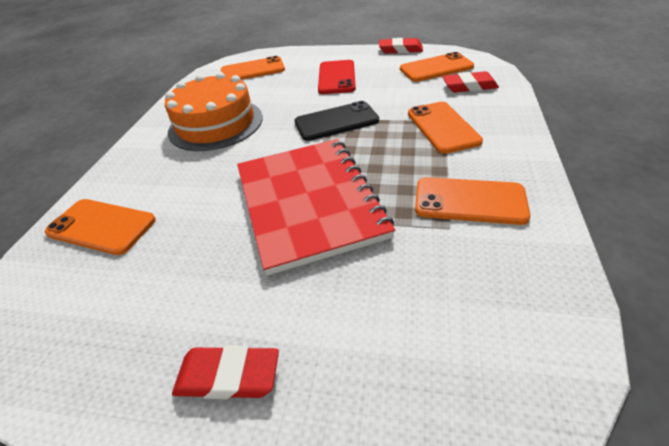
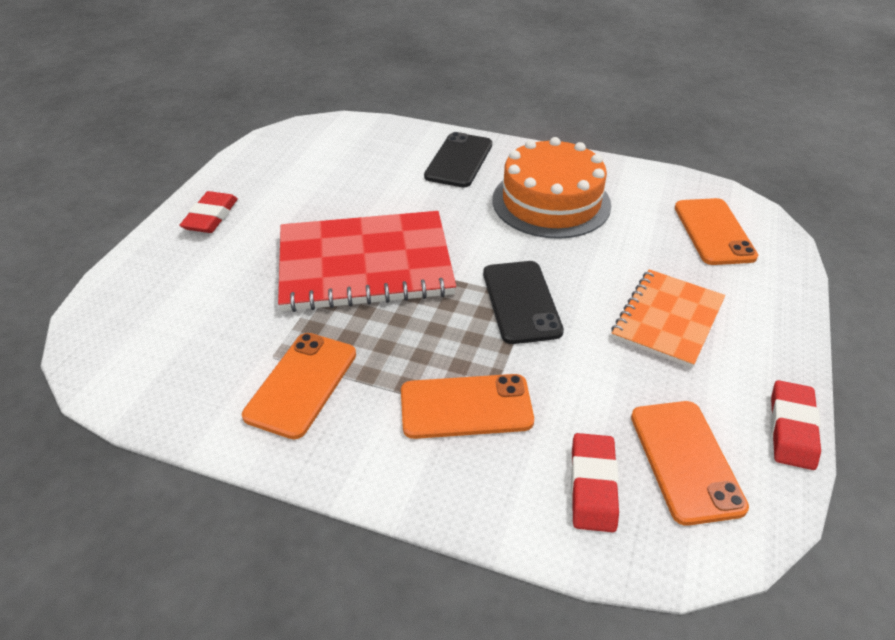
camera: 95 degrees right, 0 degrees up
(101, 226) = (394, 149): orange phone -> none
(139, 178) = (459, 160): none -> black phone
(337, 77) = (668, 319): red phone -> orange notebook

